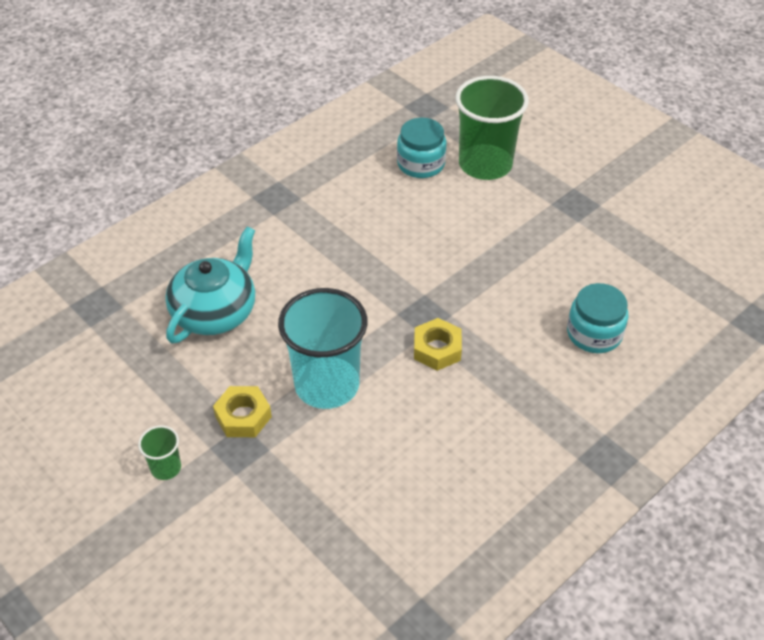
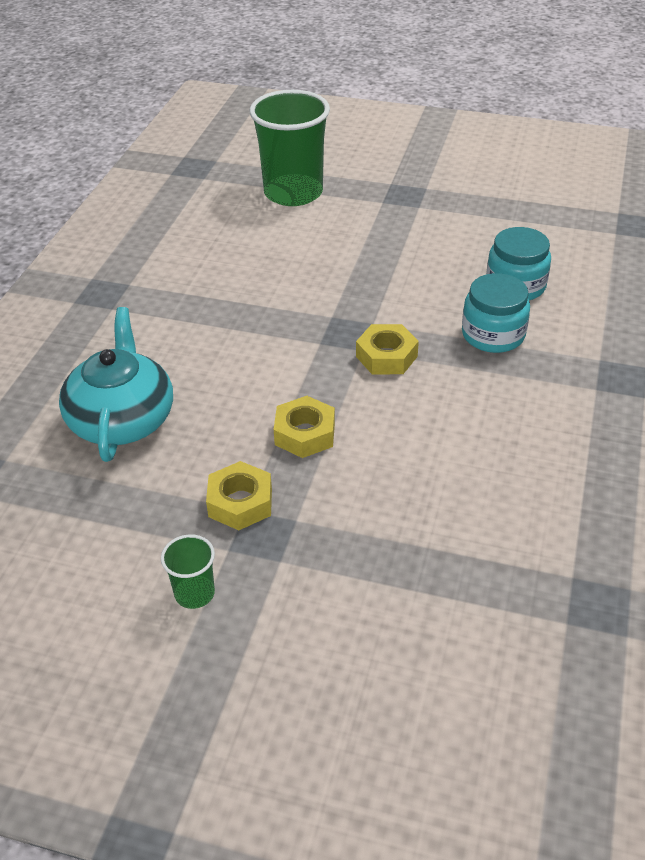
camera: 30 degrees left, 5 degrees down
(327, 385) = (305, 434): turquoise cup -> yellow nut
(421, 164) = (230, 213): turquoise jar -> turquoise jar (493, 335)

